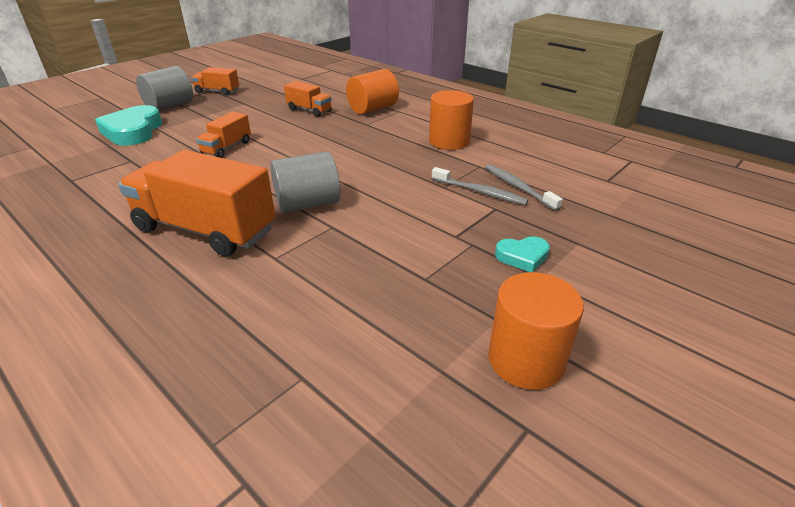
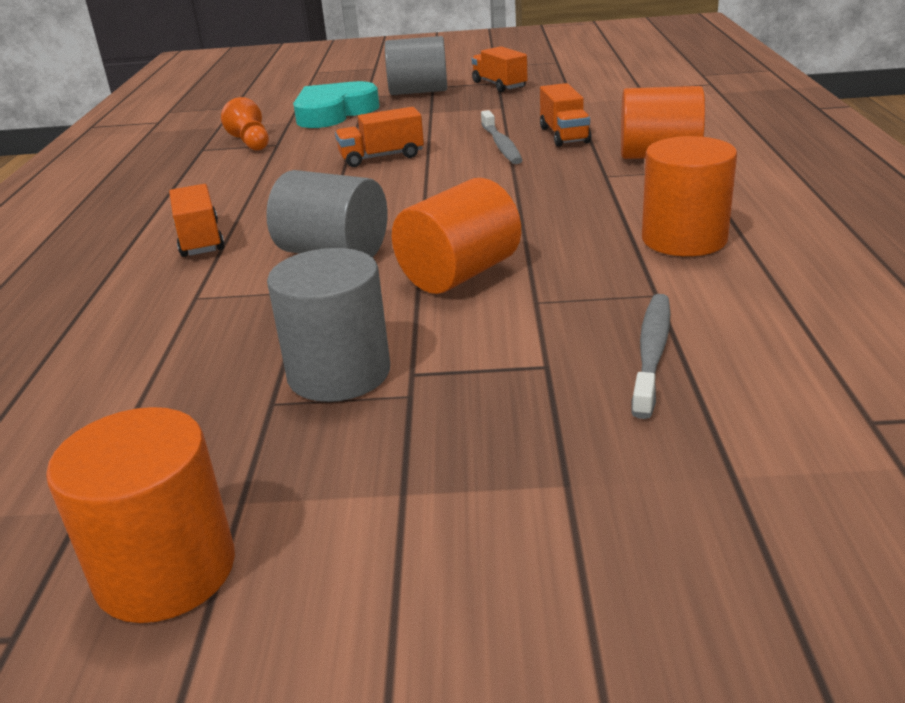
camera: 50 degrees right, 5 degrees down
(107, 165) = (251, 142): none -> orange pawn
(205, 229) = (200, 240): orange truck -> orange truck, size x0.50
(391, 189) = (459, 274): none -> orange cylinder
(427, 251) = (339, 373): none -> grey cylinder
(480, 192) = (572, 331): grey toothbrush -> grey toothbrush (501, 145)
(522, 256) = (437, 450): turquoise heart -> none

